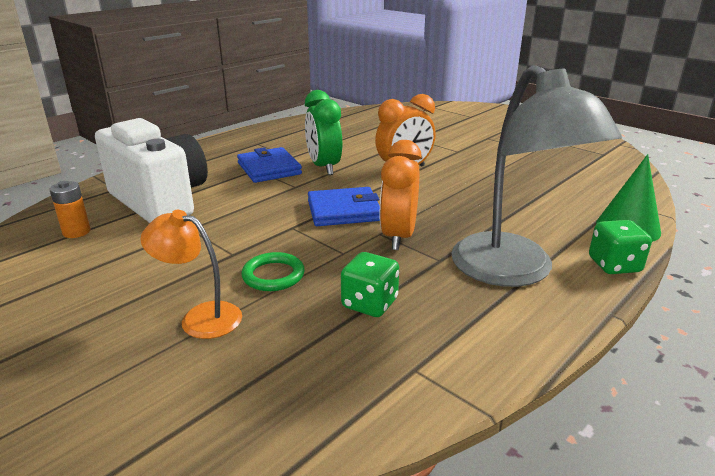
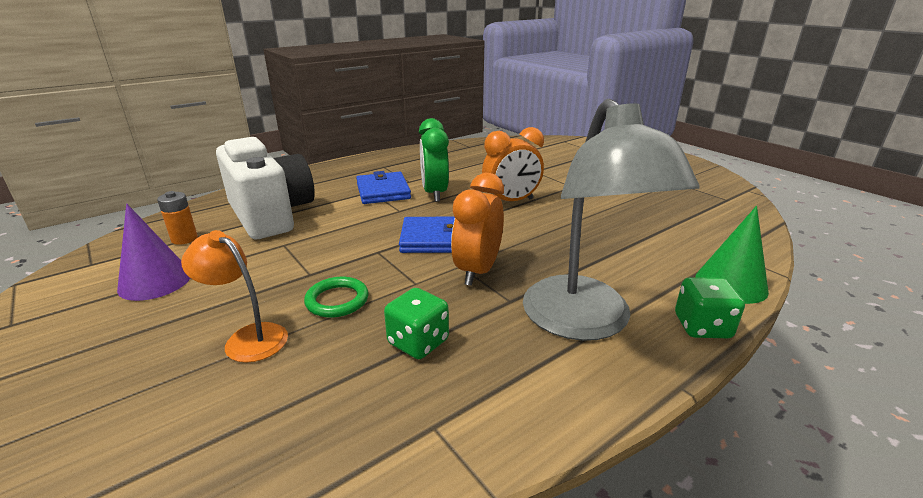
camera: 10 degrees right, 0 degrees up
(69, 276) = (155, 281): none -> purple cone

